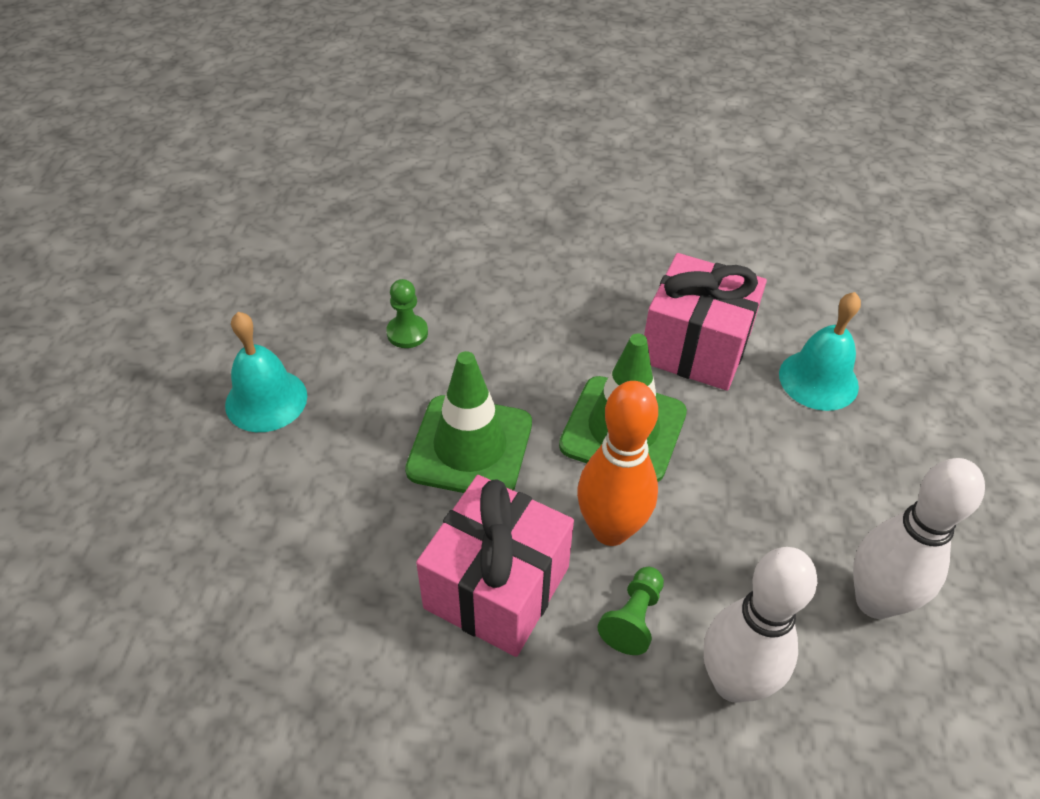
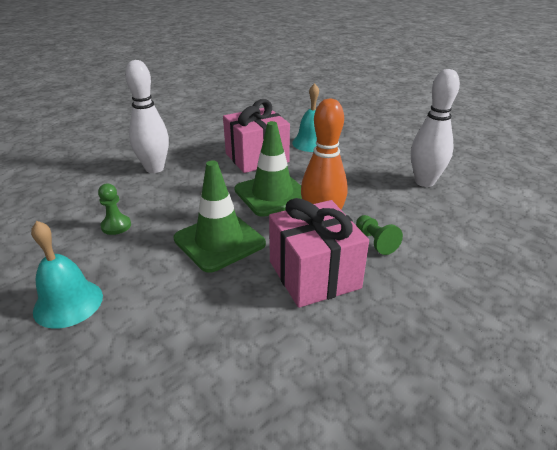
camera: 50 degrees left, 15 degrees down
(733, 682) = (432, 231): white bowling pin -> white bowling pin (154, 168)

